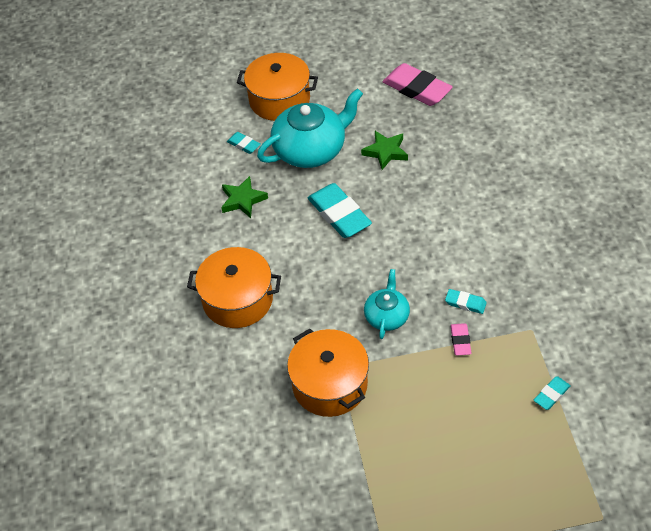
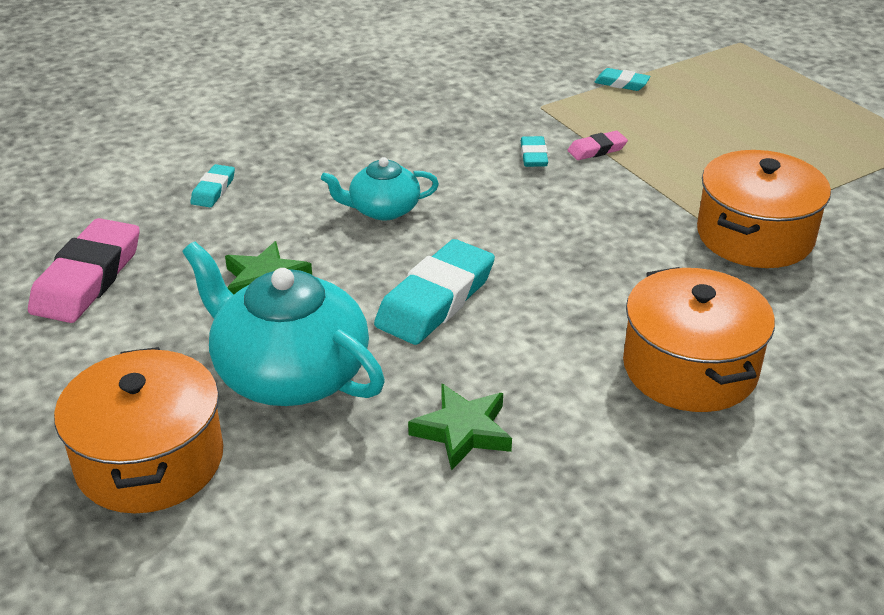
camera: 115 degrees left, 15 degrees down
(243, 145) = (308, 477): turquoise eraser -> turquoise eraser (213, 190)
(387, 316) = (603, 212): turquoise teapot -> turquoise teapot (383, 209)

